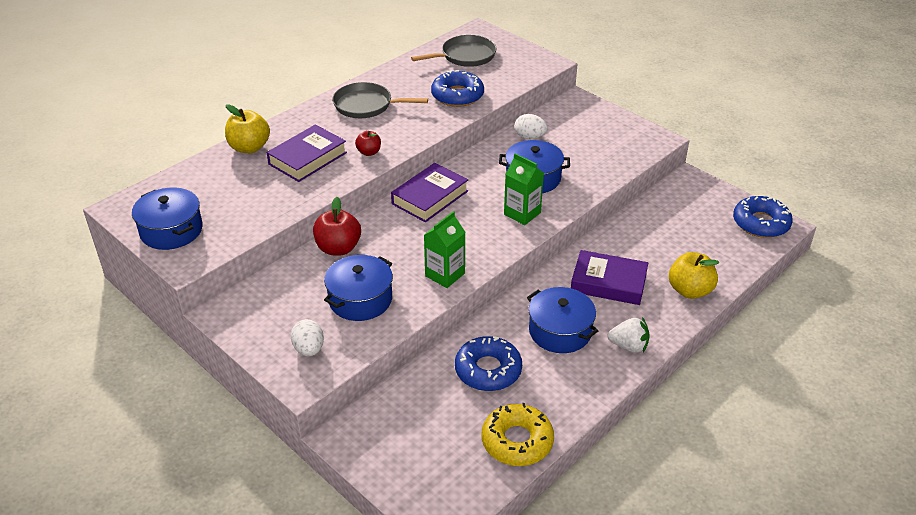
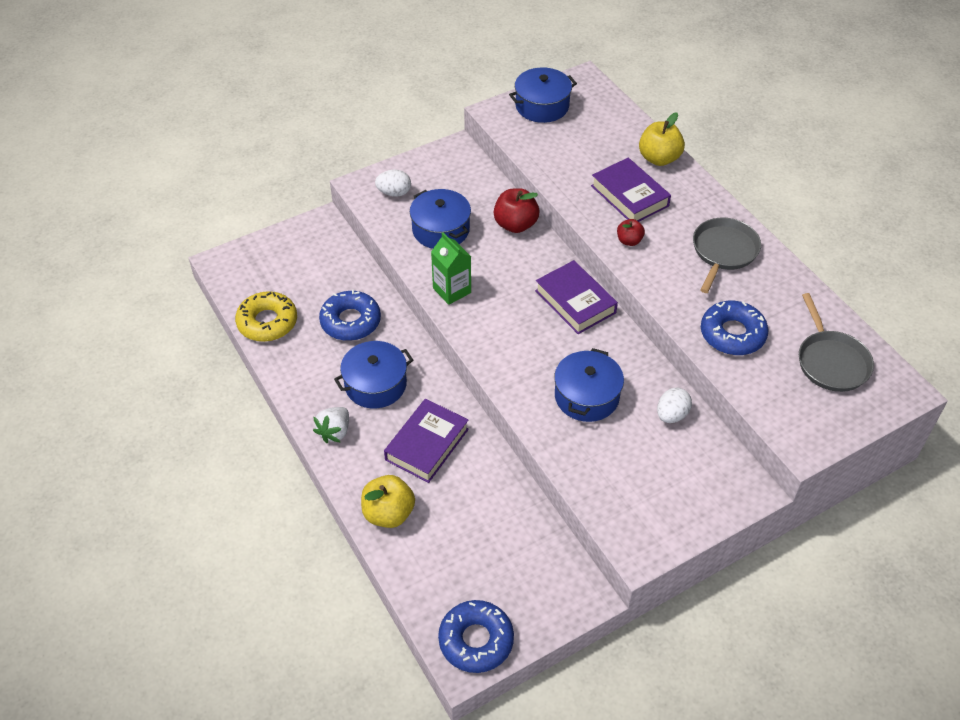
camera: 105 degrees right, 10 degrees up
(522, 213) = (525, 370): green carton -> none

